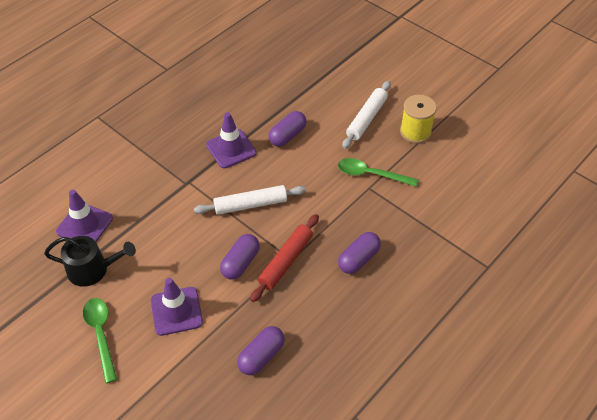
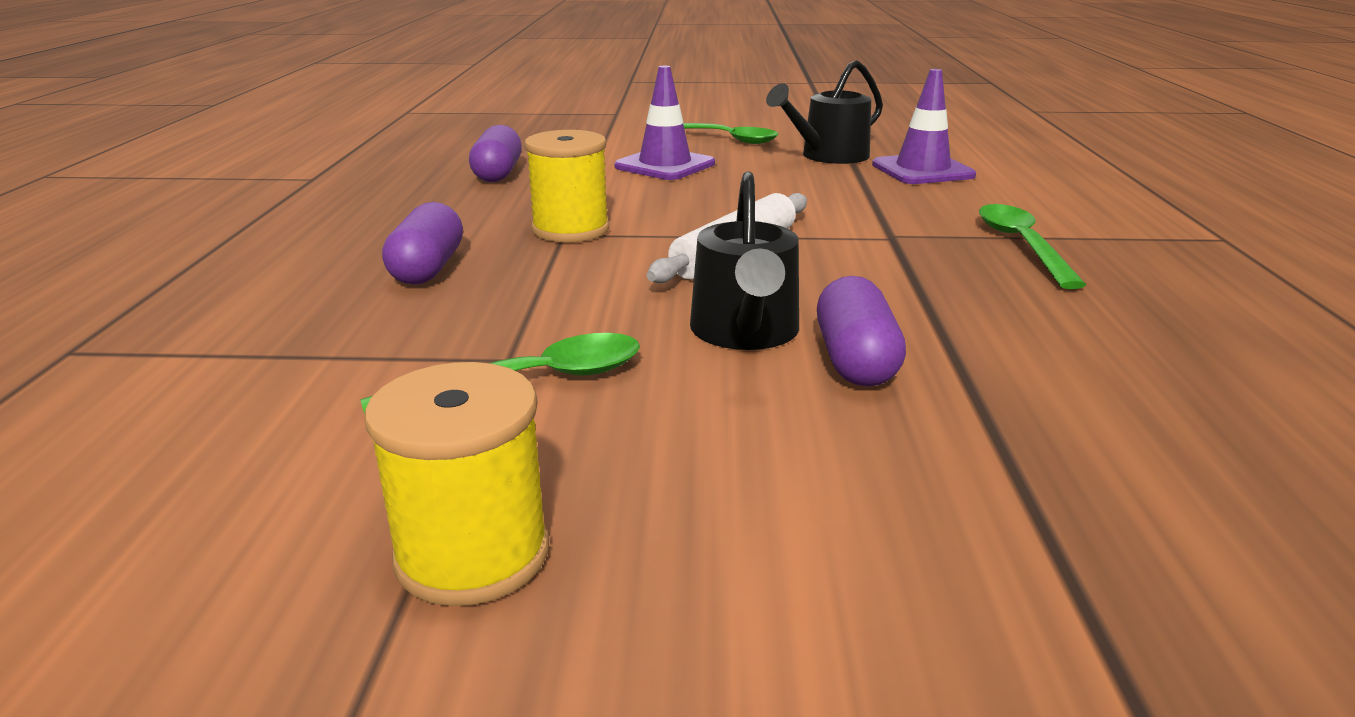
camera: 140 degrees right, 25 degrees down
(160, 151) = (1022, 245): none -> green spoon
(231, 149) = (920, 293): purple traffic cone -> none
(240, 263) = (644, 209): purple capsule -> none
(286, 261) = (570, 229): red rolling pin -> yellow spool
(299, 162) = (745, 332): none -> black watering can
(366, 119) = (704, 504): white rolling pin -> none

